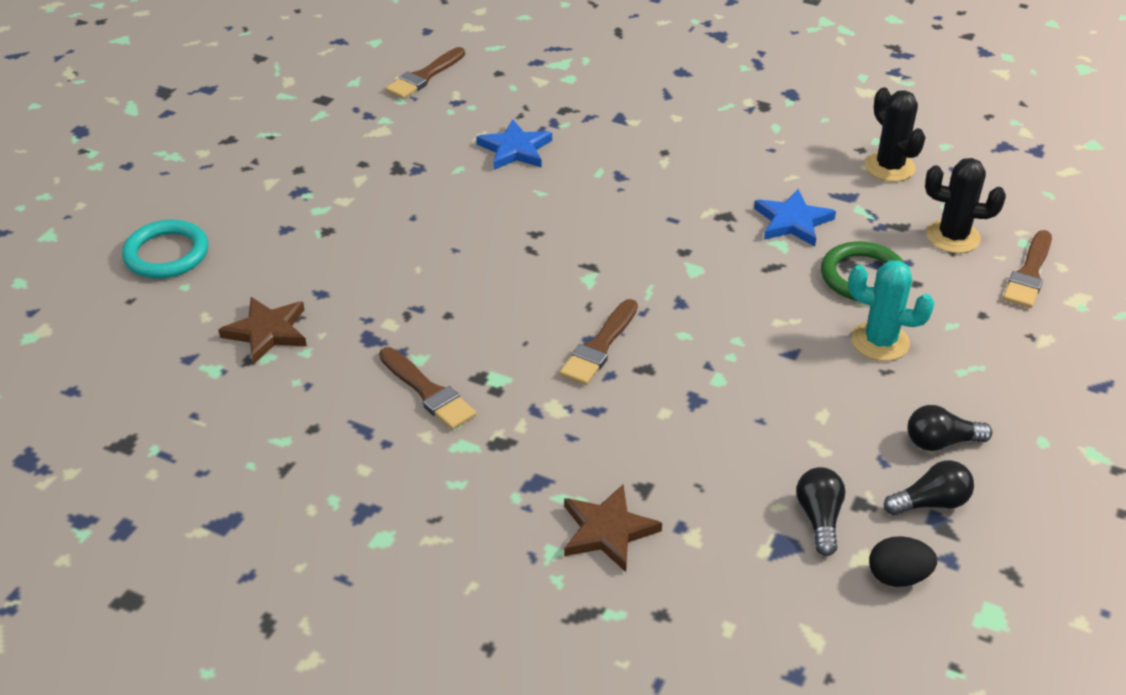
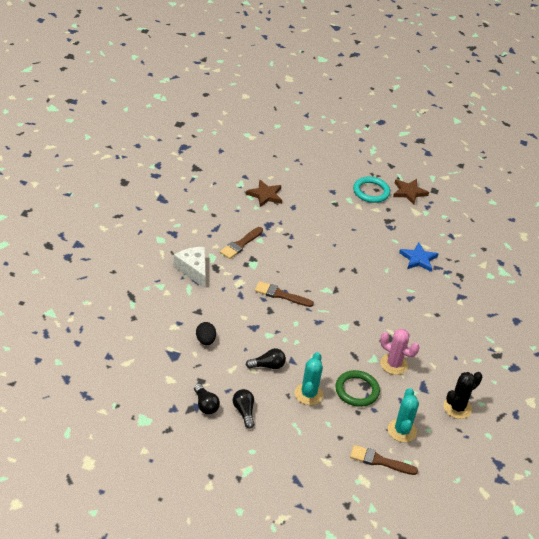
camera: 75 degrees right, 0 degrees up
(166, 254) = (305, 160): turquoise ring -> turquoise ring (371, 192)
(424, 76) = (468, 222): brown brush -> none
(502, 484) = (193, 269): none -> white cheese
(607, 531) = (173, 301): brown star -> brown star (409, 192)
(792, 221) = (394, 364): blue star -> pink cactus
(819, 518) = (190, 366): black light bulb -> black light bulb (267, 366)
(897, 576) = (161, 390): black egg -> black egg (205, 340)
(953, 237) = (402, 431): black cactus -> turquoise cactus

